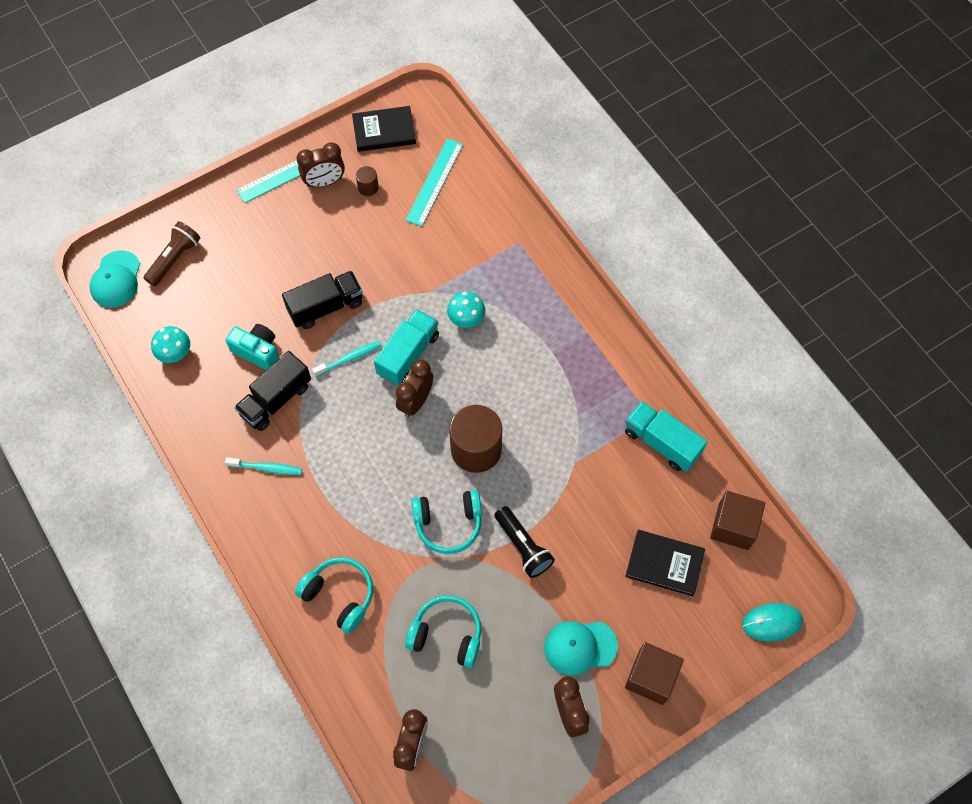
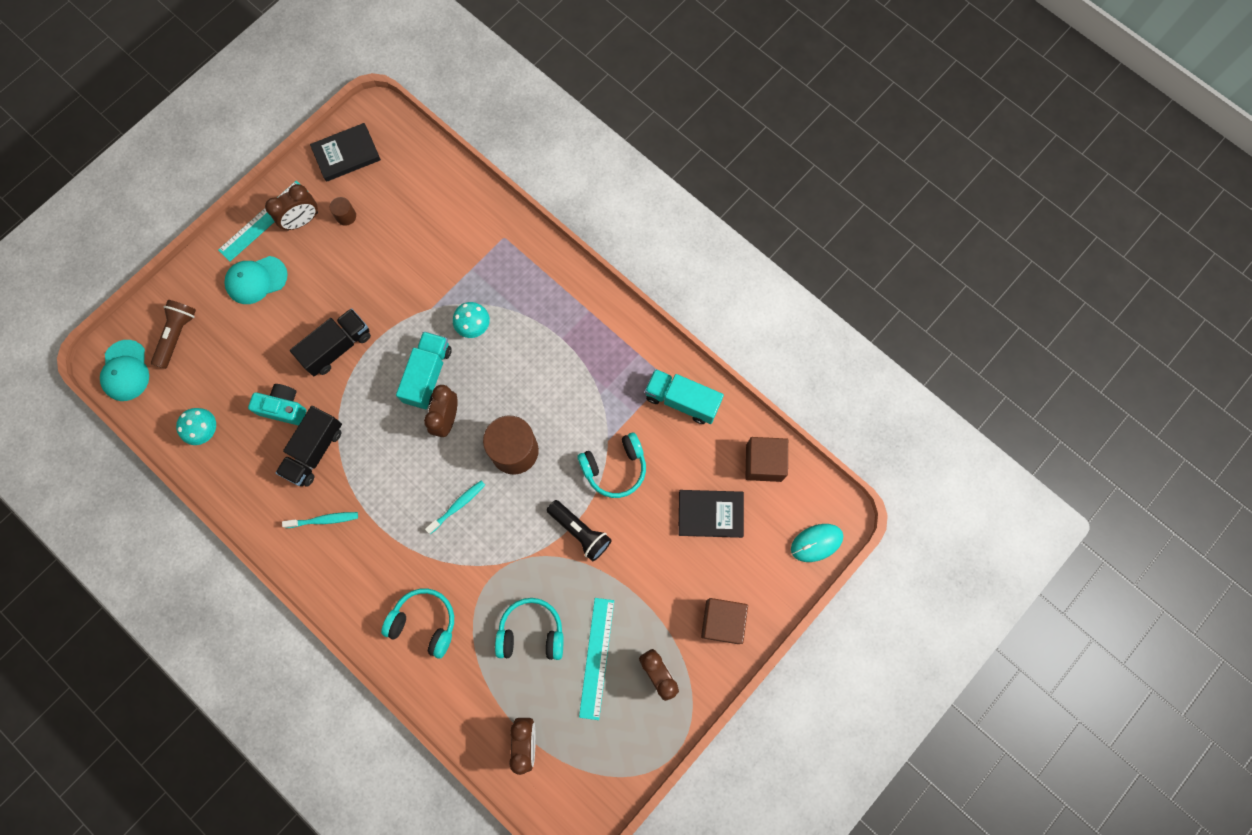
camera: 15 degrees left, 10 degrees up
(349, 358) = (373, 393): turquoise toothbrush -> turquoise toothbrush (457, 506)
(434, 182) = (409, 195): turquoise ruler -> turquoise ruler (596, 658)
(448, 523) = (507, 528): turquoise headphones -> turquoise headphones (614, 468)
(580, 647) = (653, 611): turquoise cap -> turquoise cap (256, 280)

